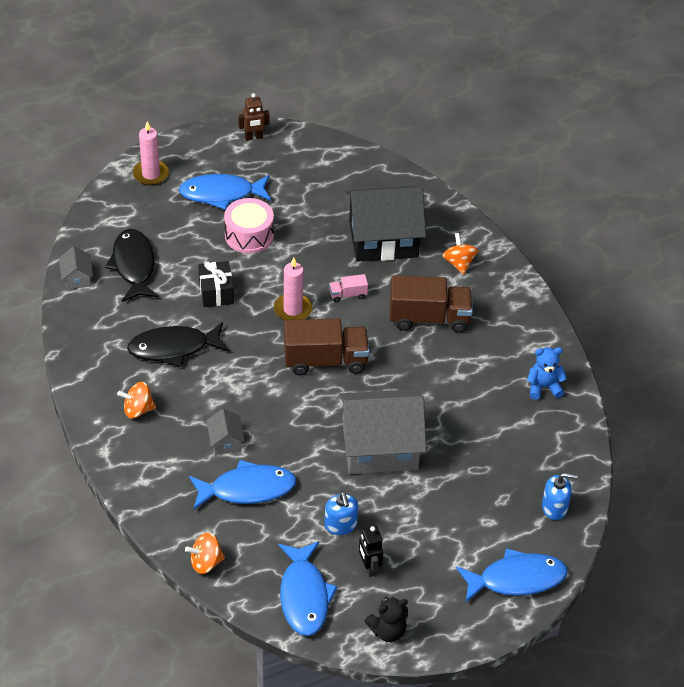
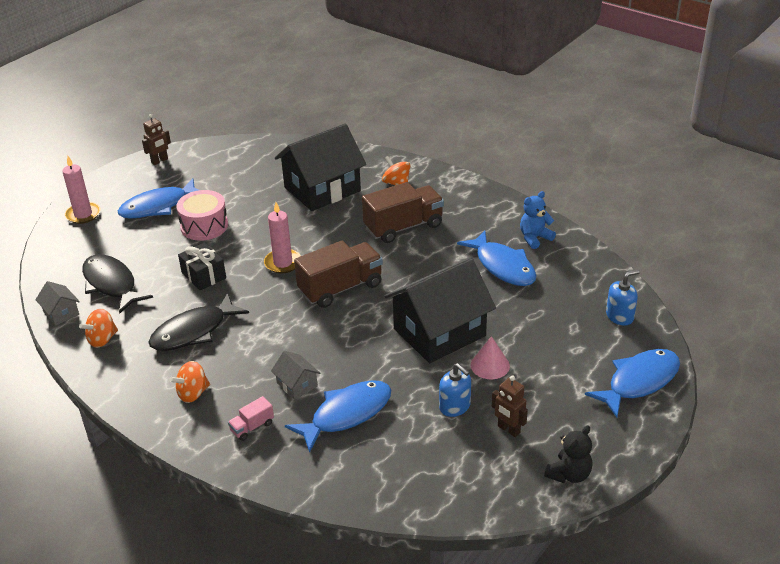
camera: 25 degrees left, 10 degrees down
(206, 562) = (353, 495): orange spinning top -> orange spinning top (102, 339)
(304, 596) = (470, 480): blue fish -> blue fish (503, 266)
(348, 295) = (322, 236): pink truck -> pink truck (252, 427)
(369, 567) = (508, 429): black robot -> brown robot
(380, 447) = (439, 332): grey house -> black house
(399, 500) = (490, 365): none -> pink cone

